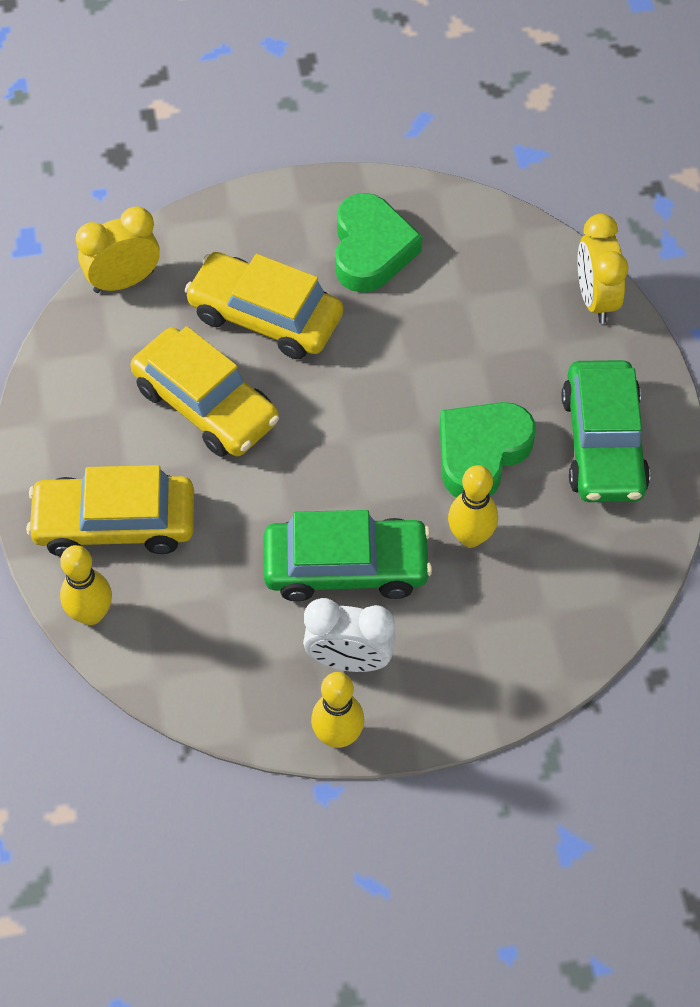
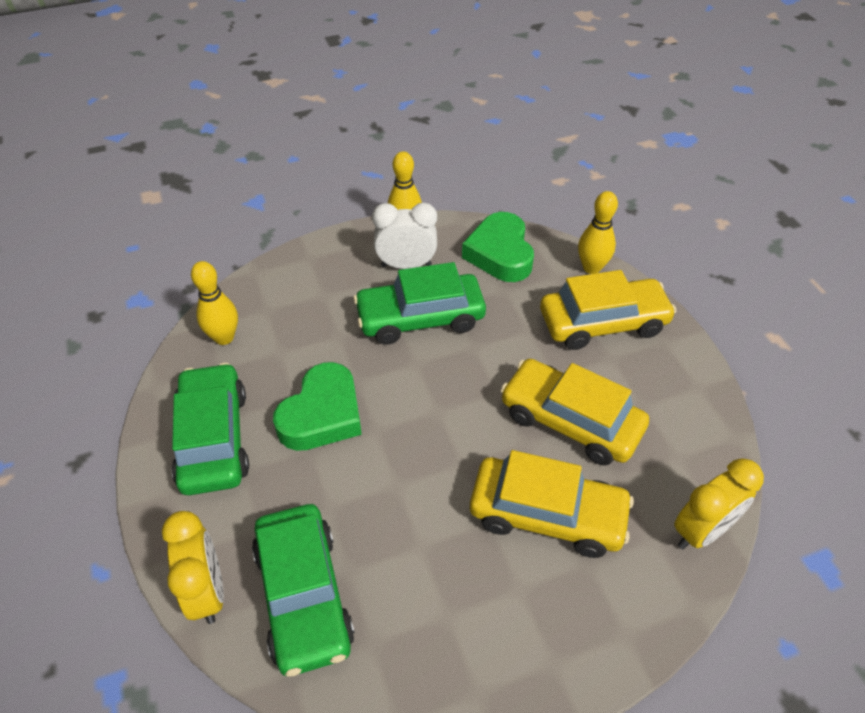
camera: 170 degrees right, 10 degrees down
(371, 250) = (458, 614): green heart -> green heart (500, 254)
(470, 537) = (327, 350): yellow bowling pin -> yellow bowling pin (224, 337)
(507, 283) = (304, 595): none -> green car

